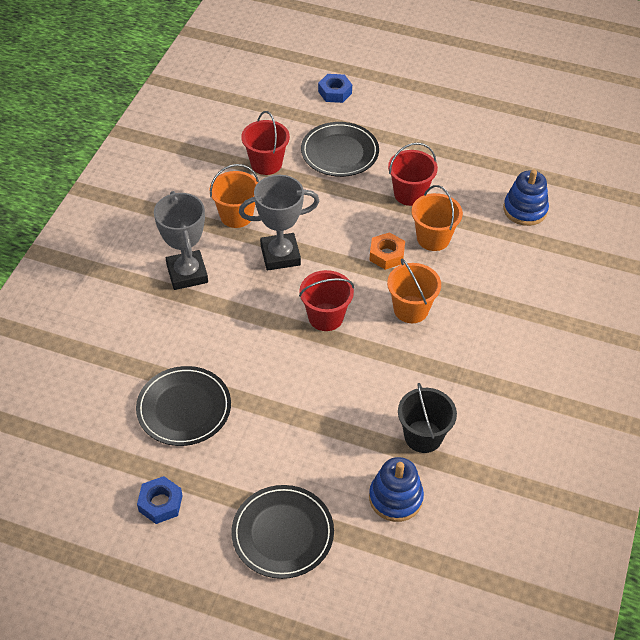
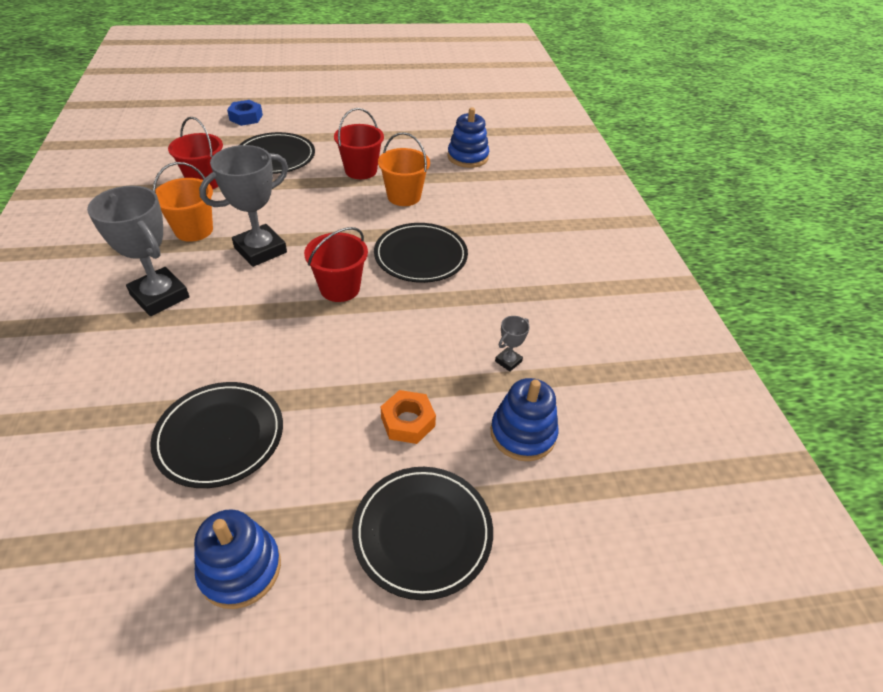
camera: 30 degrees left, 5 degrees down
(160, 503) = (240, 569): blue nut -> blue stacking toy
(386, 255) = (369, 220): orange nut -> orange nut (408, 422)
(411, 309) = (420, 256): orange bucket -> black plate
(423, 436) = (508, 361): black bucket -> grey trophy

